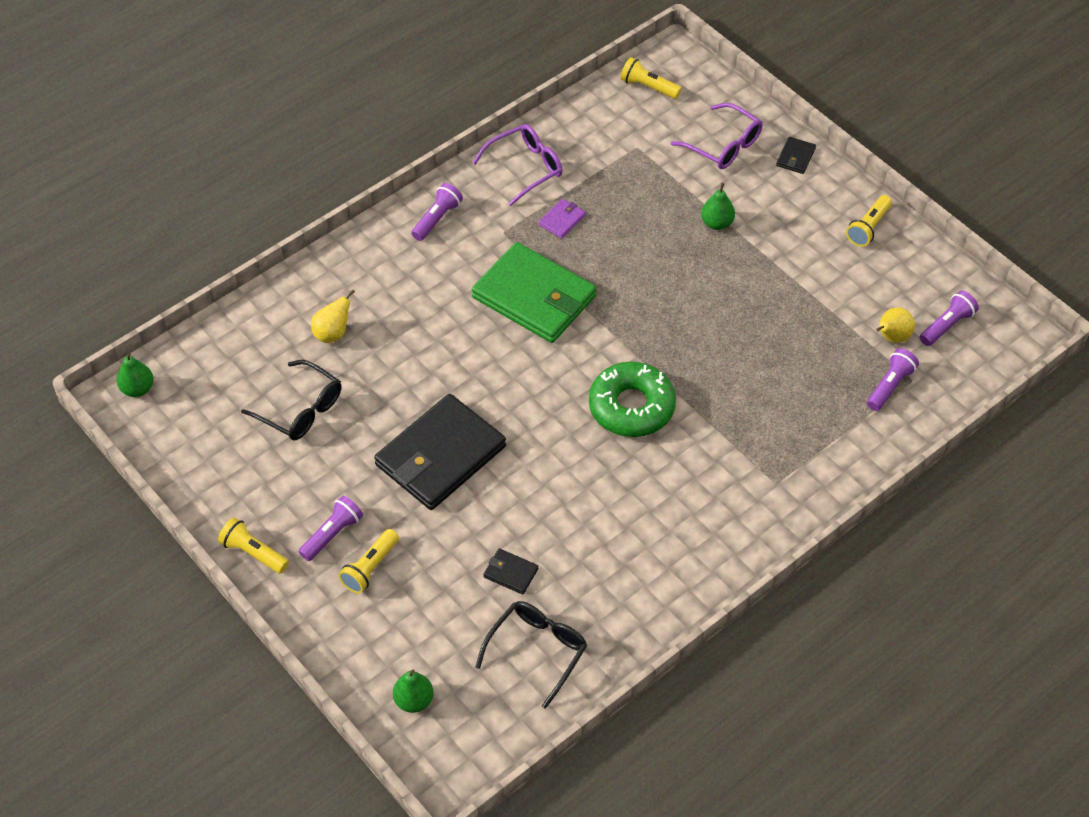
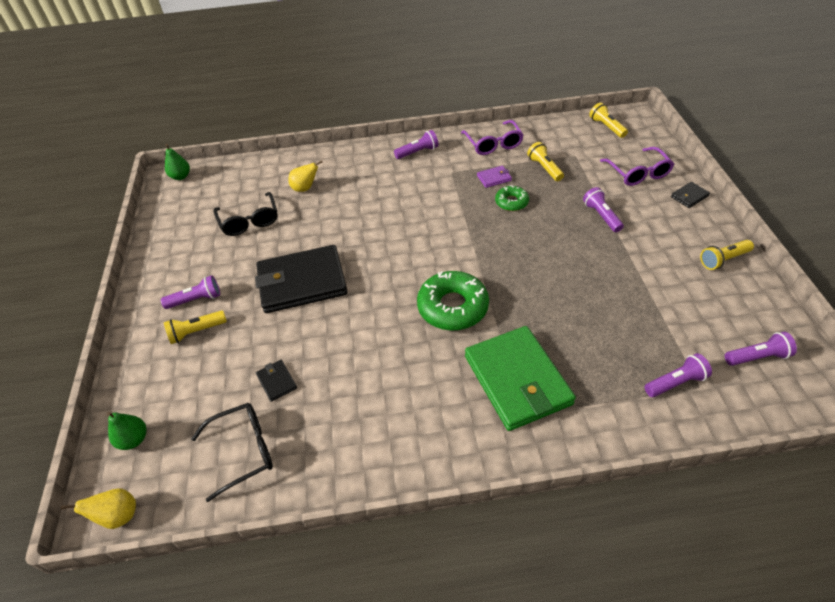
camera: 35 degrees right, 5 degrees down
(253, 552) = (144, 289): yellow flashlight -> yellow flashlight (544, 168)
(525, 168) = (493, 144): purple glasses -> purple glasses turned 75 degrees clockwise
(534, 297) = (441, 214): green wallet -> green wallet (517, 380)
(605, 246) = (511, 202): none -> green donut
(717, 223) = (601, 216): green pear -> purple flashlight
(892, 337) = (699, 345): yellow pear -> yellow pear (118, 516)

